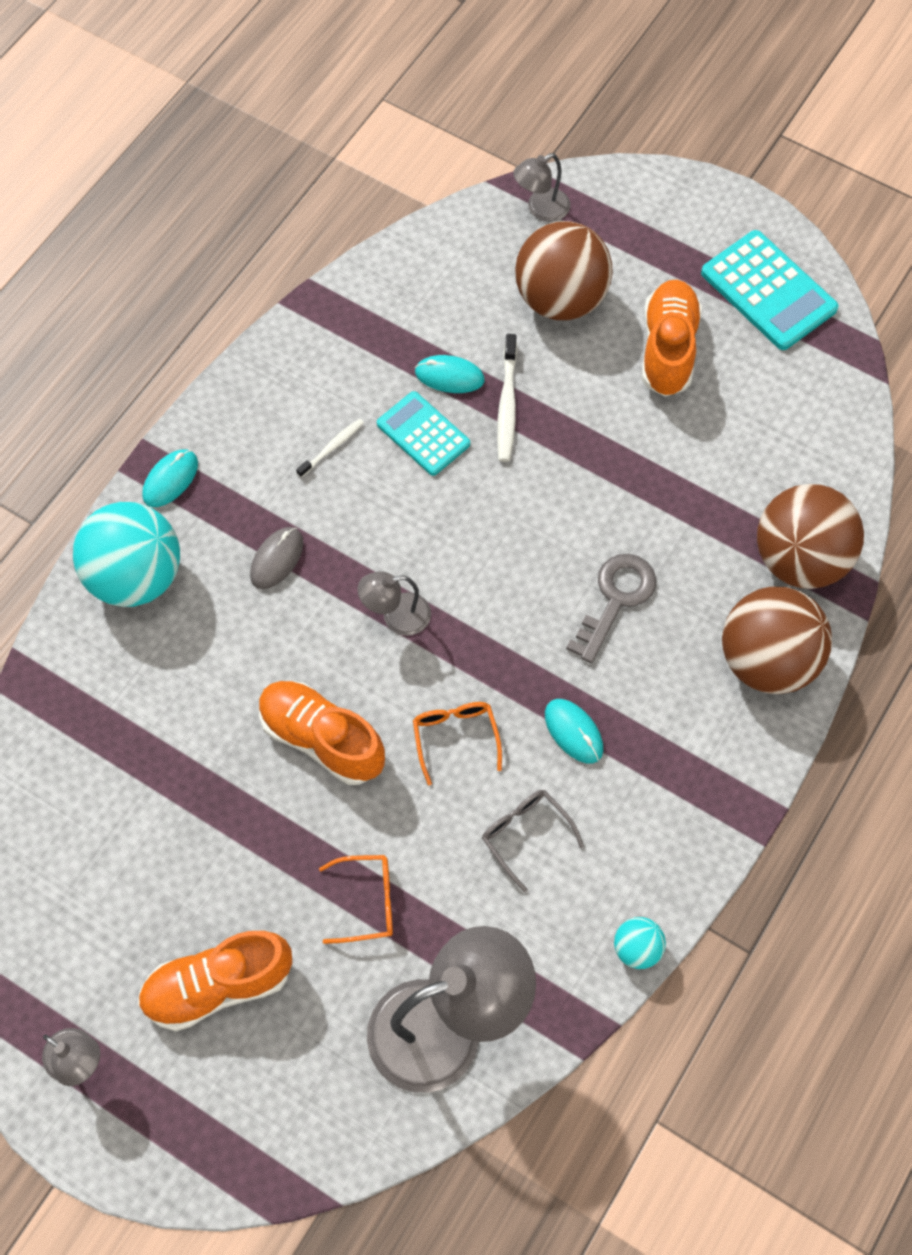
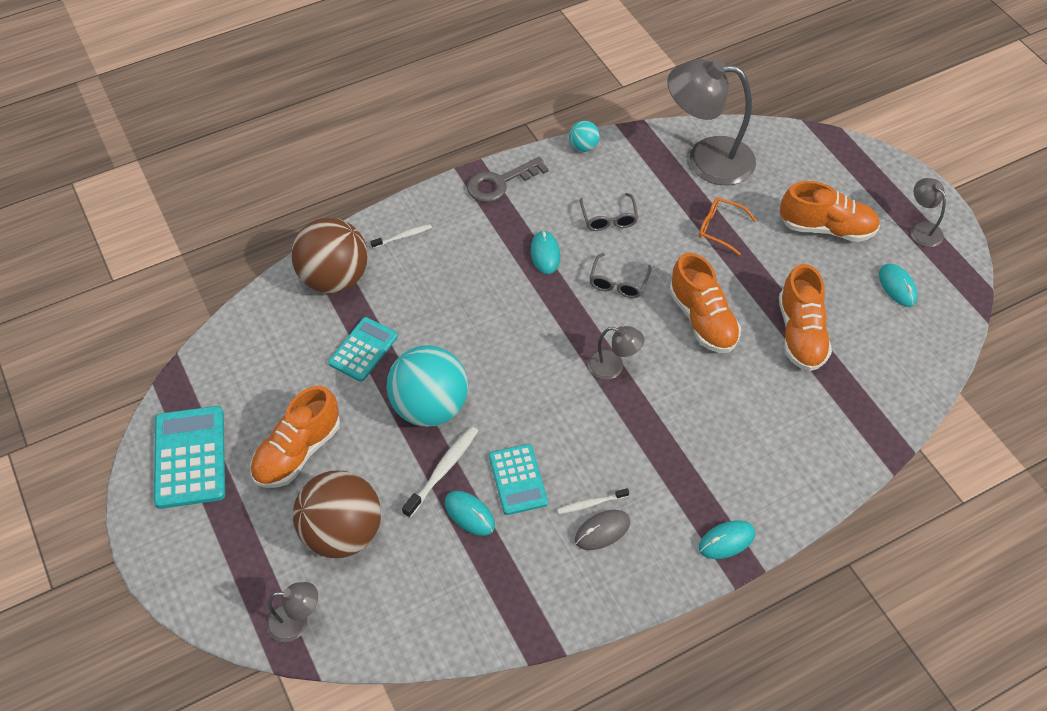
camera: 150 degrees left, 10 degrees down
(85, 932) = (897, 286): none -> turquoise mouse
(135, 577) = (783, 480): turquoise ball -> turquoise ball (430, 407)
(188, 783) = (800, 334): none -> orange shoe
(277, 559) = (675, 443): grey mouse -> grey mouse (602, 531)
(455, 737) = (618, 283): orange glasses -> grey glasses
(615, 599) = (465, 310): grey key -> grey key (500, 183)
(692, 489) = (363, 350): none -> turquoise calculator
(767, 660) = (403, 236): brown ball -> white toothbrush

